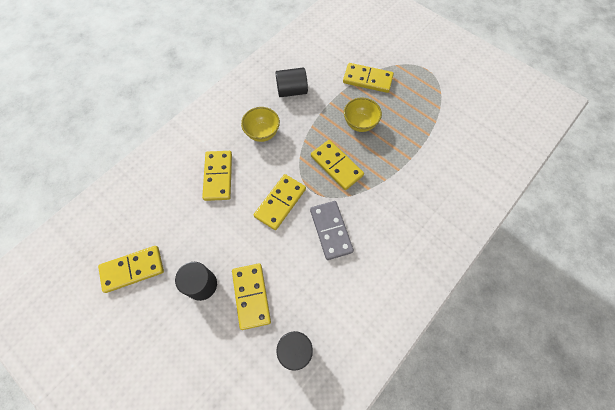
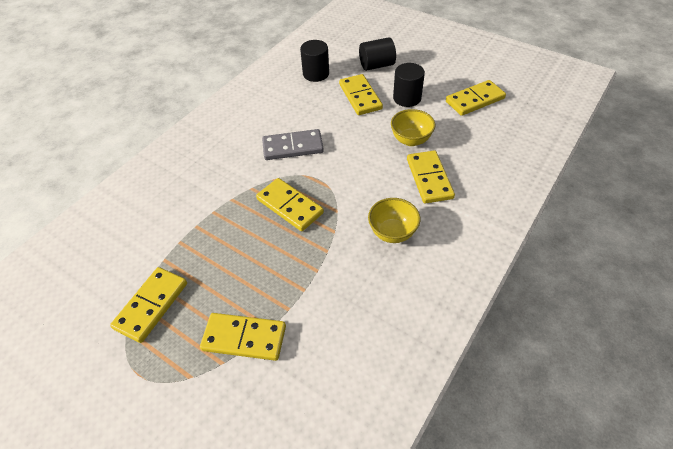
camera: 175 degrees right, 15 degrees down
(280, 203) = (350, 163): yellow domino -> yellow domino (151, 305)
(292, 91) = (365, 301): black cylinder -> black cylinder (376, 65)
(331, 231) = (293, 147): grey domino -> grey domino turned 75 degrees counterclockwise
(360, 124) = (259, 262): yellow bowl -> yellow bowl (411, 140)

